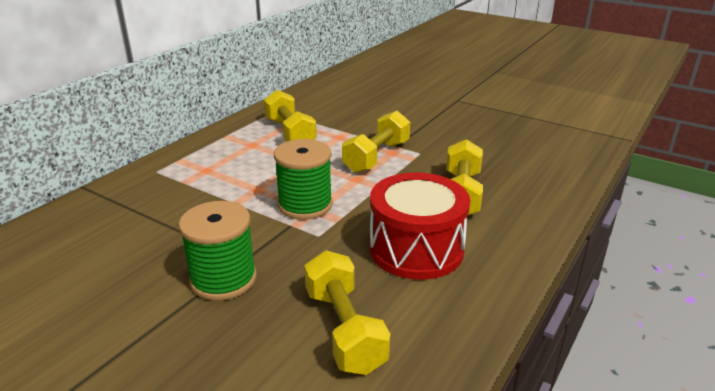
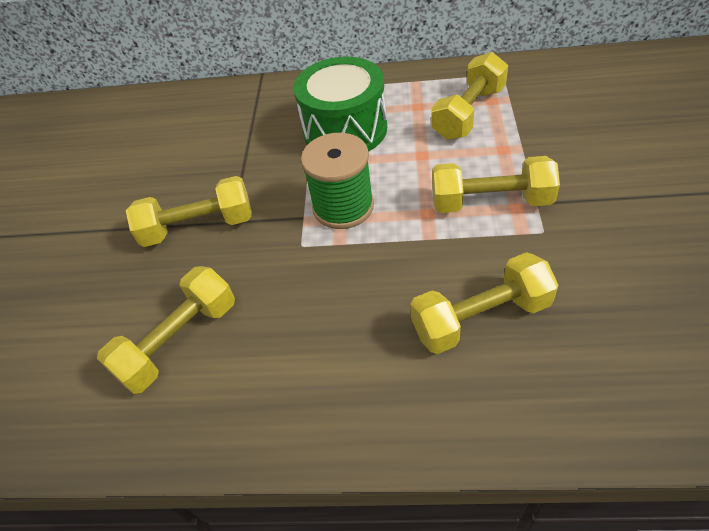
camera: 65 degrees right, 20 degrees up
(223, 279) = (198, 227): green spool -> yellow dumbbell
(226, 176) = (345, 130): none -> green drum
(416, 249) = (333, 331): red drum -> none

